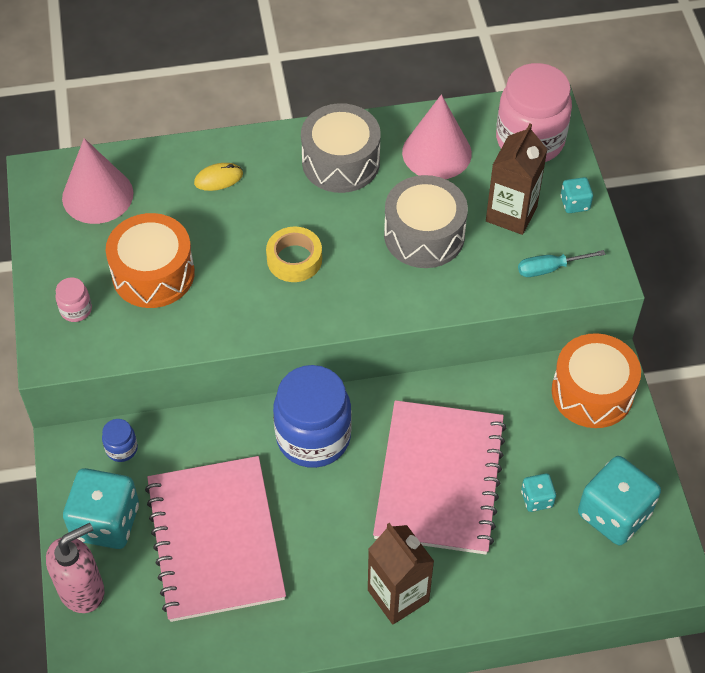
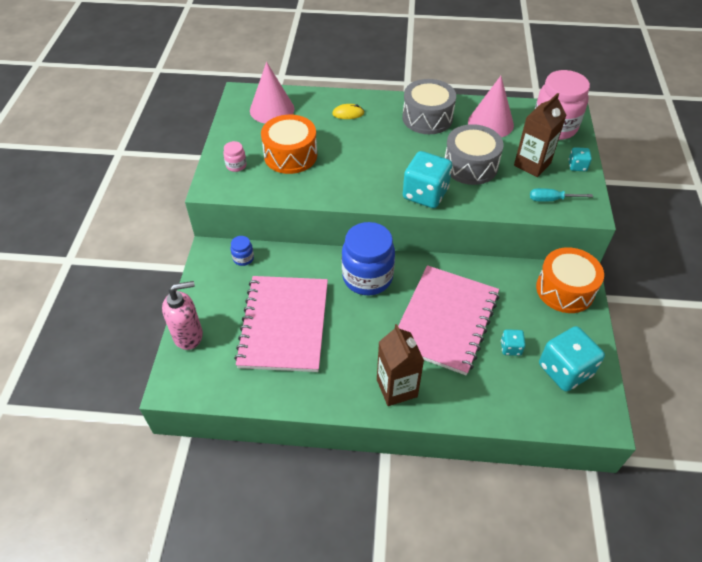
camera: 15 degrees right, 5 degrees down
(106, 522) = (218, 298): turquoise dice -> turquoise dice (425, 194)
(294, 259) = (382, 164): yellow tape -> none

